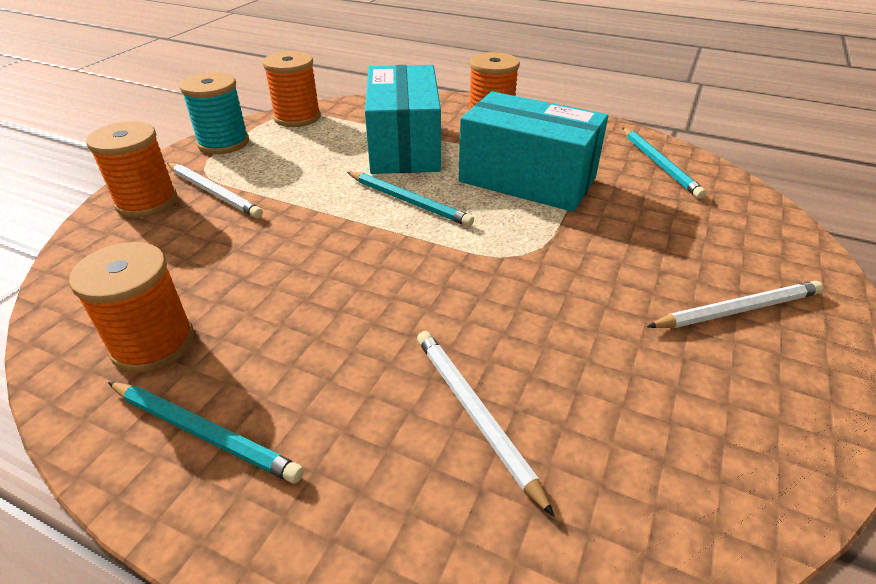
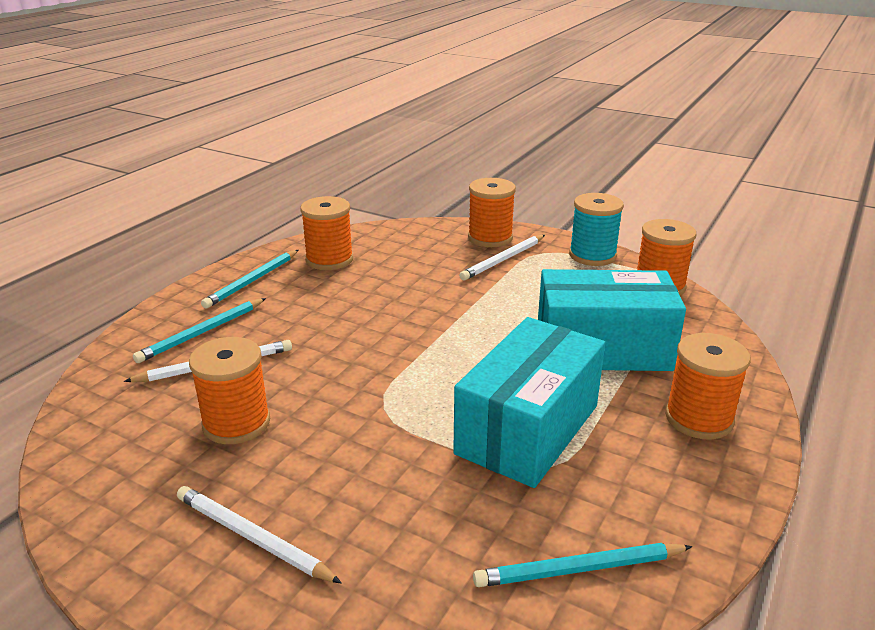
camera: 95 degrees right, 10 degrees down
(409, 201) = (484, 348): turquoise pencil -> turquoise pencil (202, 333)
(588, 359) = (236, 423): none -> orange spool
(737, 310) = (252, 538): white pencil -> white pencil turned 135 degrees clockwise

